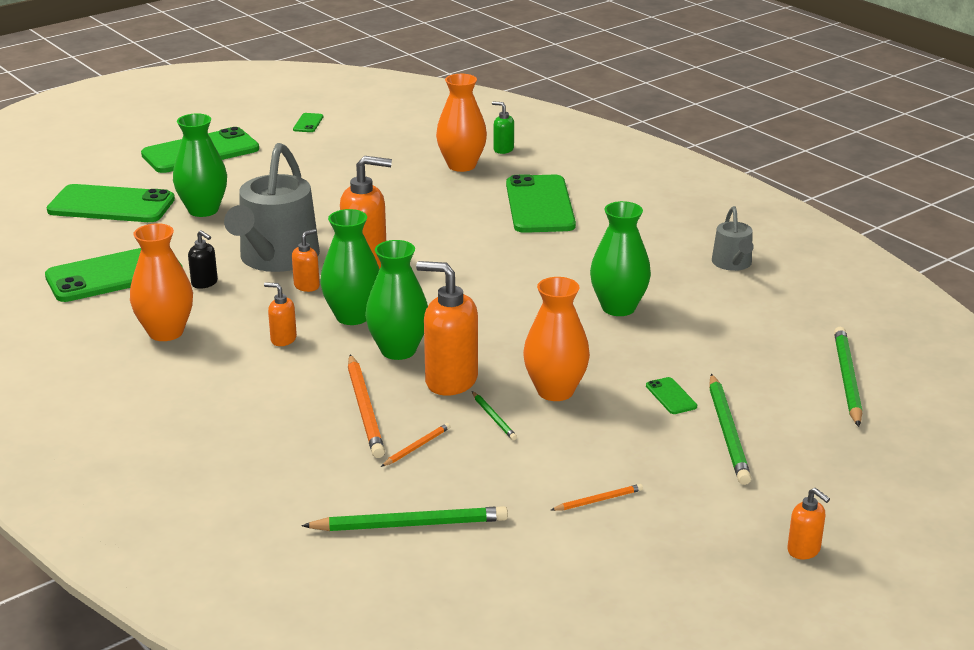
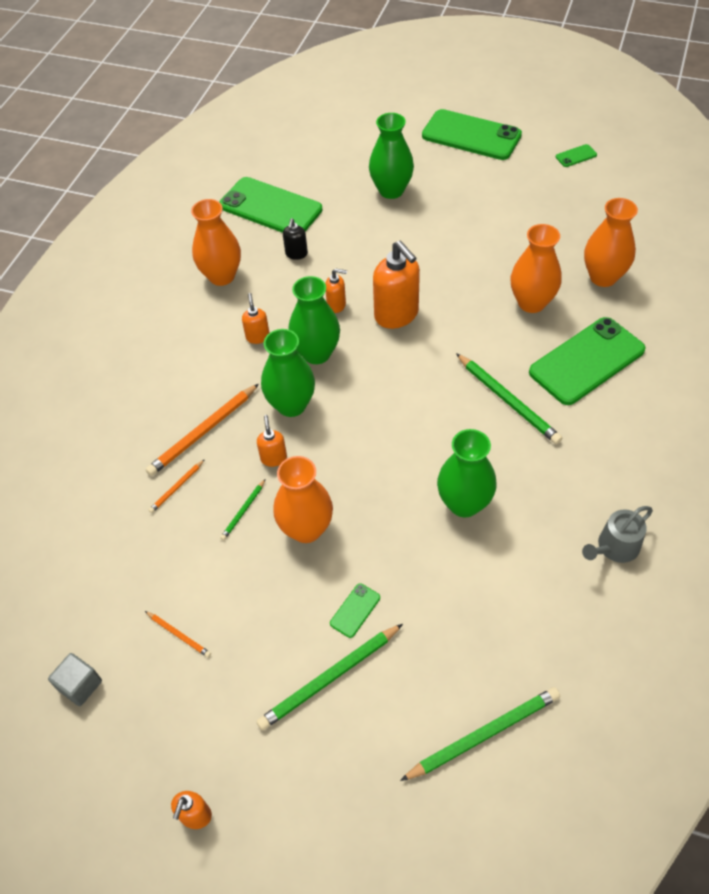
camera: 60 degrees right, 25 degrees up
(111, 205) = (356, 147): green phone -> none
(276, 258) = (360, 266): grey watering can -> none
(410, 524) = (85, 537): green pencil -> green pencil (508, 400)
(416, 447) = (177, 487): orange pencil -> orange pencil turned 120 degrees clockwise
(444, 202) = (531, 303): none -> orange vase
(450, 381) = (273, 458): orange soap dispenser -> orange soap dispenser, size x0.50
(503, 149) = (659, 285): green soap dispenser -> none
(596, 581) = (80, 685): none -> grey cube

